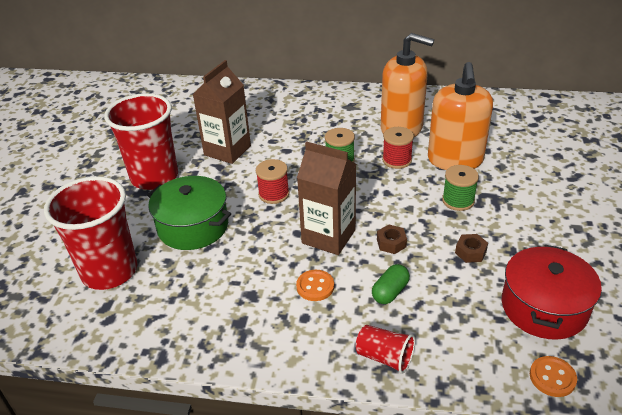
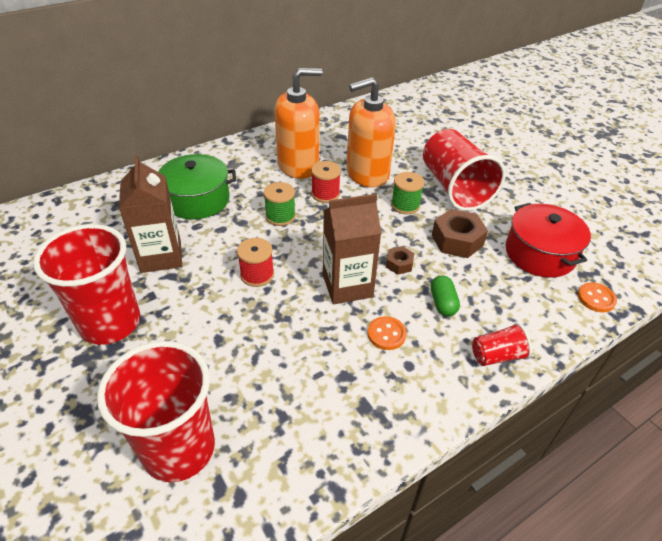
camera: 45 degrees left, 5 degrees up
(193, 226) = (215, 348): green pot -> green pot (197, 200)
(455, 160) = (367, 174): orange soap dispenser -> orange soap dispenser turned 105 degrees clockwise
(470, 252) = (457, 240): brown nut -> brown nut, size x1.84
(529, 208) = (454, 188): none -> red cup

